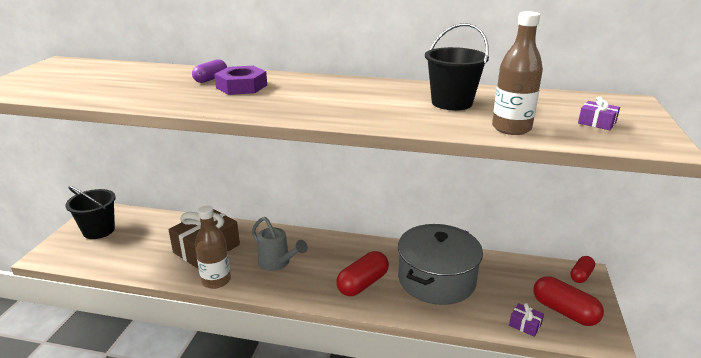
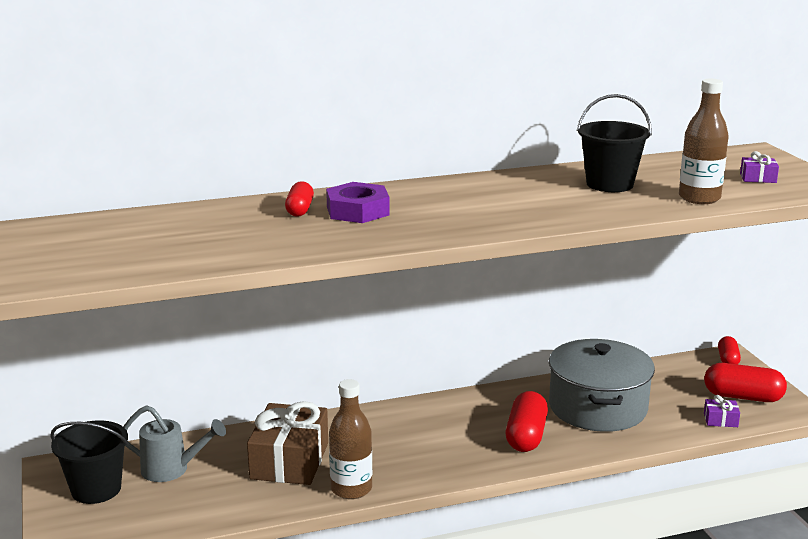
camera: 30 degrees left, 5 degrees down
(211, 79) = (300, 210): purple capsule -> red capsule
(277, 263) = (402, 447): grey watering can -> grey watering can (171, 469)

